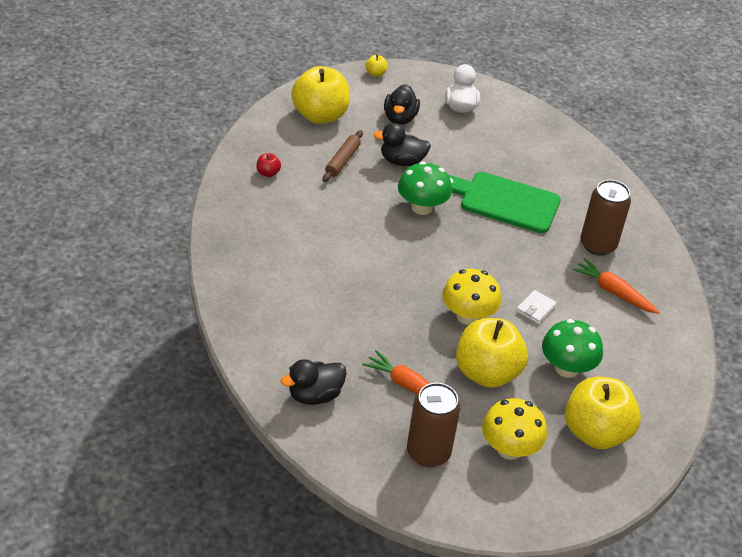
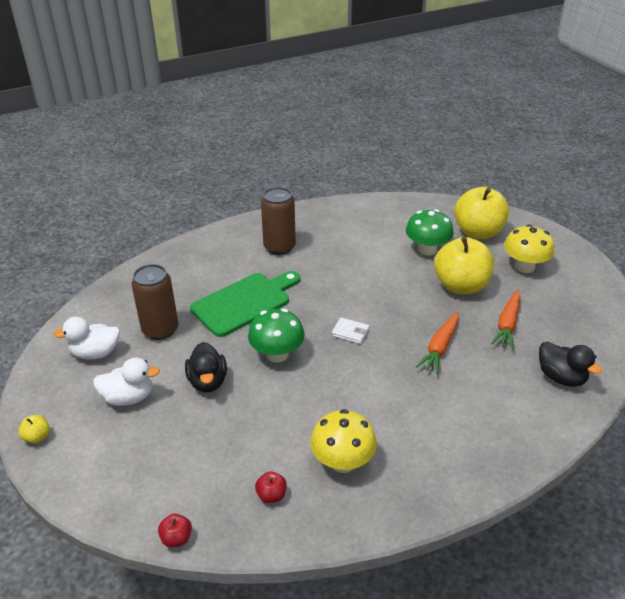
camera: 100 degrees left, 5 degrees down
(254, 125) = (176, 538): none -> red apple
(320, 115) = (139, 472): yellow apple -> none
(342, 161) = (223, 430): brown rolling pin -> none
(400, 118) = (128, 397): black duck -> white duck
(428, 453) = (562, 303): brown can -> brown can (160, 330)
(468, 316) = (406, 304): yellow mushroom -> yellow mushroom (342, 462)
(505, 201) = (244, 303): green cutting board -> green cutting board turned 135 degrees counterclockwise
(535, 309) = (374, 270): white wallet -> white wallet (350, 332)
(613, 292) = (331, 235): orange carrot -> orange carrot (440, 347)

